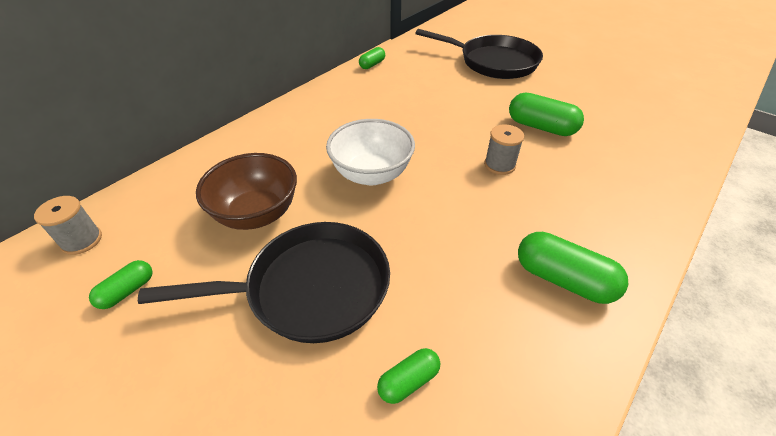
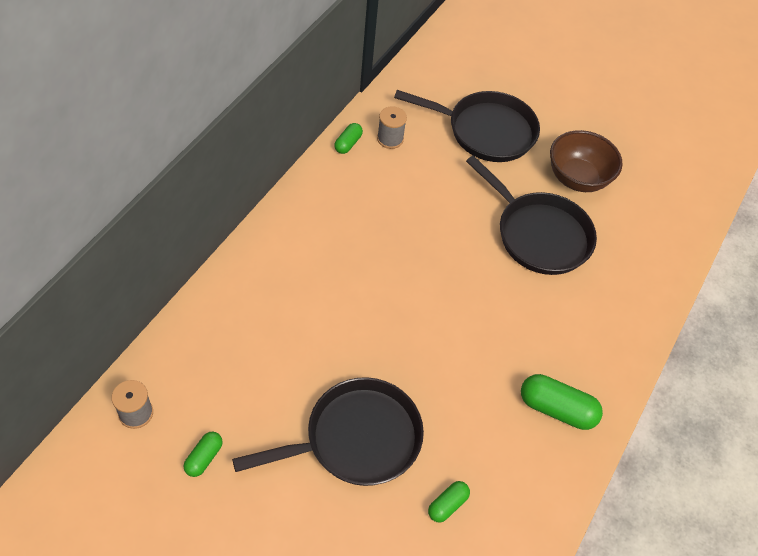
camera: 15 degrees left, 10 degrees up
(257, 214) = (286, 368): brown bowl -> brown bowl (577, 178)
(371, 174) = (381, 311): white bowl -> none
(499, 165) = (500, 289): grey spool -> grey spool (390, 139)
(541, 127) = (538, 234): green capsule -> black pan

